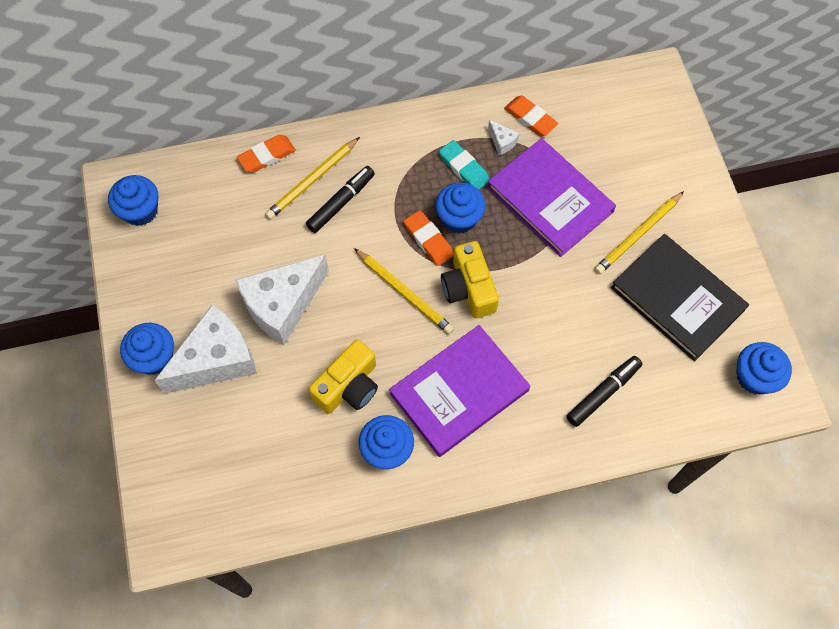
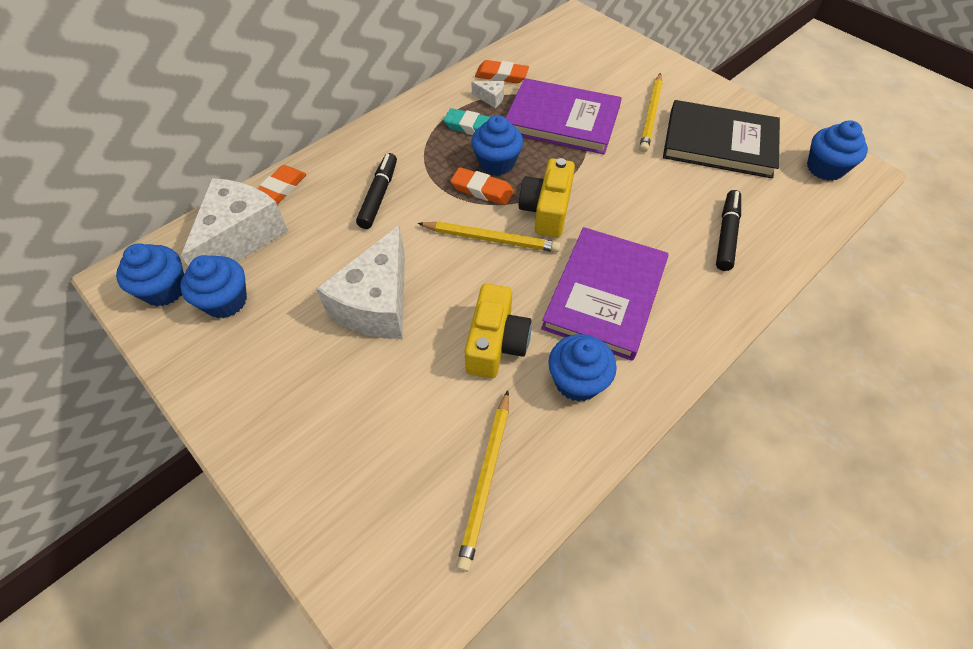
camera: 30 degrees left, 10 degrees down
(154, 357) = (259, 423): blue cupcake -> blue cupcake (225, 301)
(216, 360) = (335, 389): white cheese -> white cheese (241, 237)
(312, 180) = (338, 190): yellow pencil -> yellow pencil (486, 478)
(468, 288) = (546, 210): yellow camera -> yellow camera turned 60 degrees clockwise

